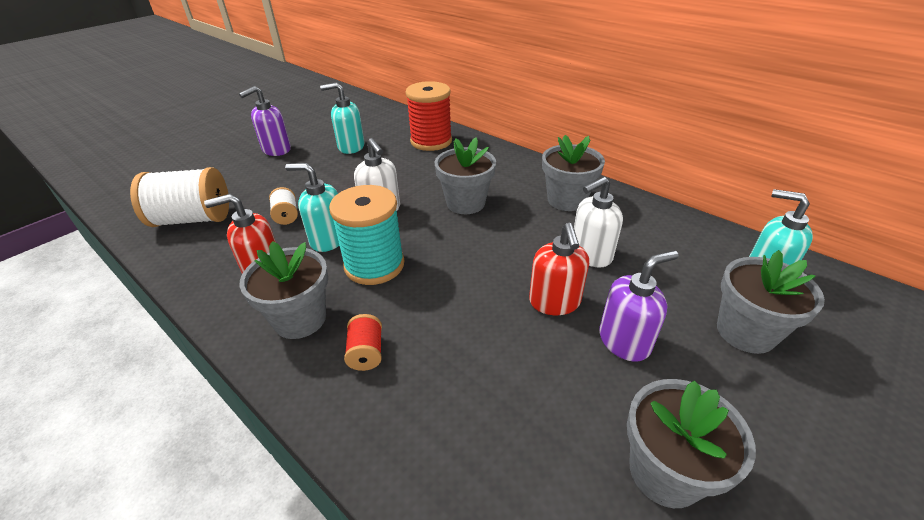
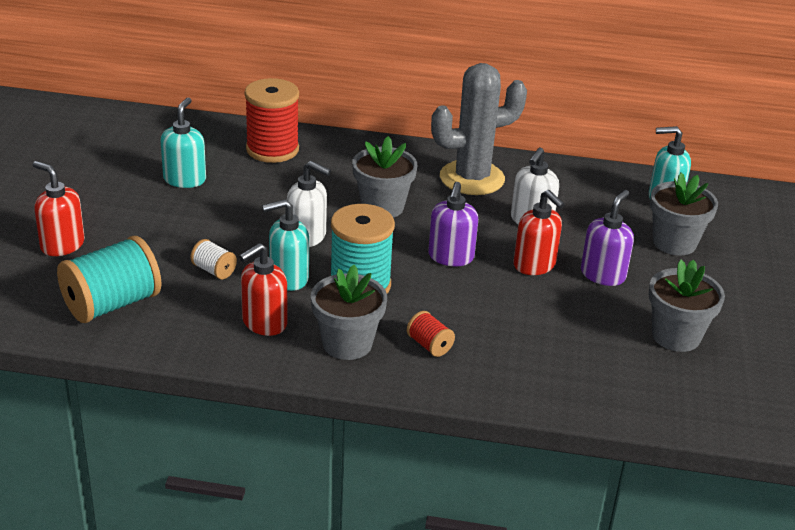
camera: 35 degrees left, 5 degrees down
(193, 219) = (112, 304): white spool -> turquoise spool
(225, 169) = (62, 245): none -> red soap dispenser
(276, 150) = (94, 206): purple soap dispenser -> purple soap dispenser (450, 257)
(351, 147) = (185, 179): turquoise soap dispenser -> turquoise soap dispenser turned 135 degrees clockwise
(566, 200) = (472, 178): grey flower pot -> grey cactus

